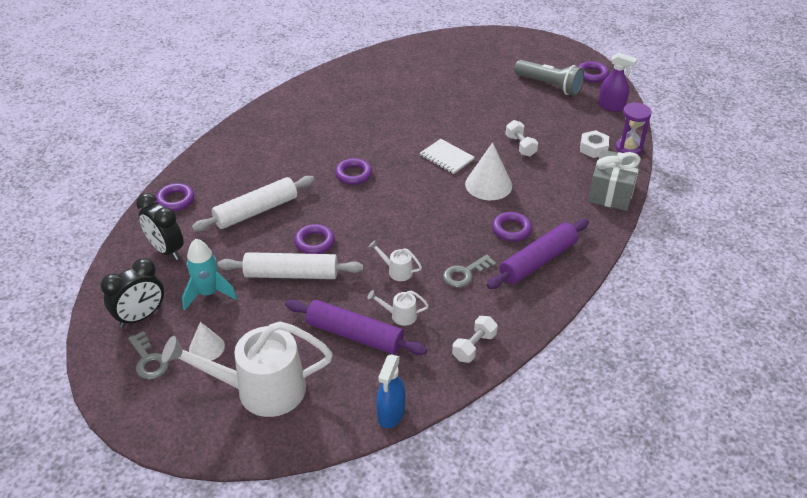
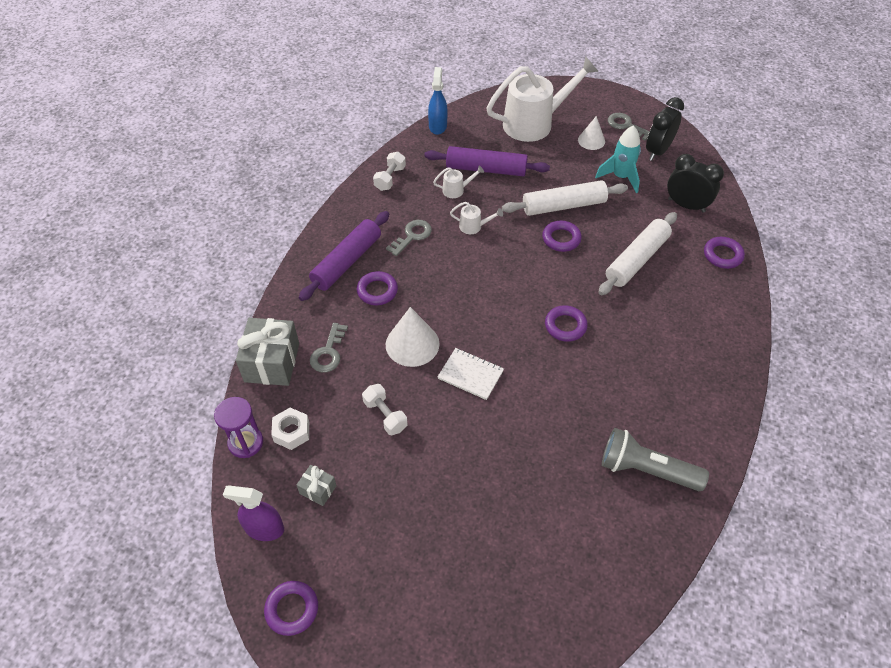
camera: 165 degrees right, 10 degrees up
(549, 86) = (359, 559): grey flashlight -> grey flashlight (646, 469)
(562, 191) = (328, 352): none -> grey key
(574, 117) = (318, 489): none -> grey gift

